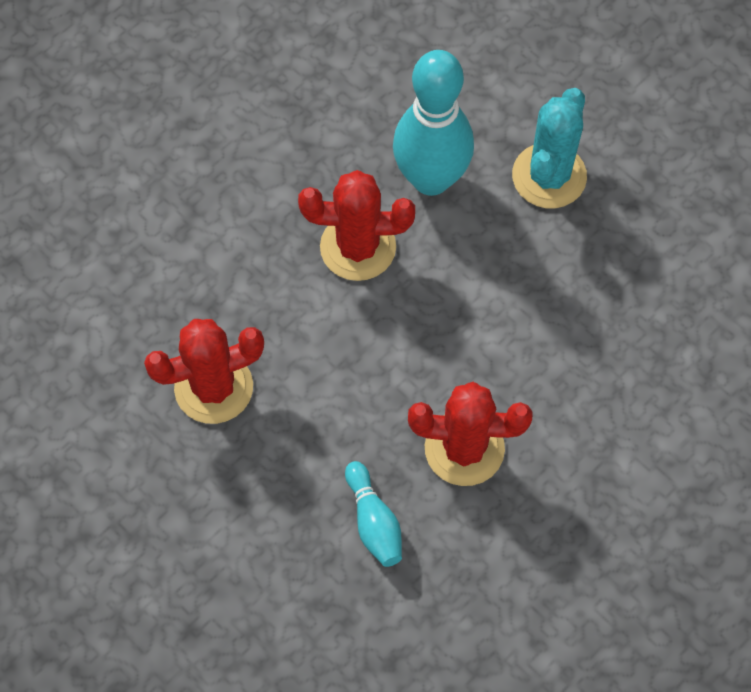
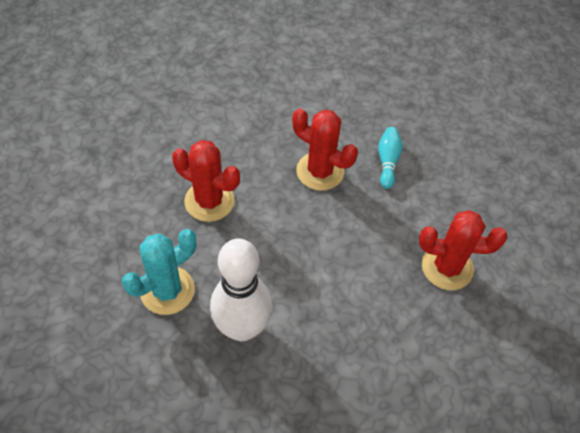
camera: 155 degrees left, 10 degrees down
(358, 247) = (316, 307): red cactus -> red cactus (209, 201)
(431, 178) = (242, 328): turquoise bowling pin -> white bowling pin

